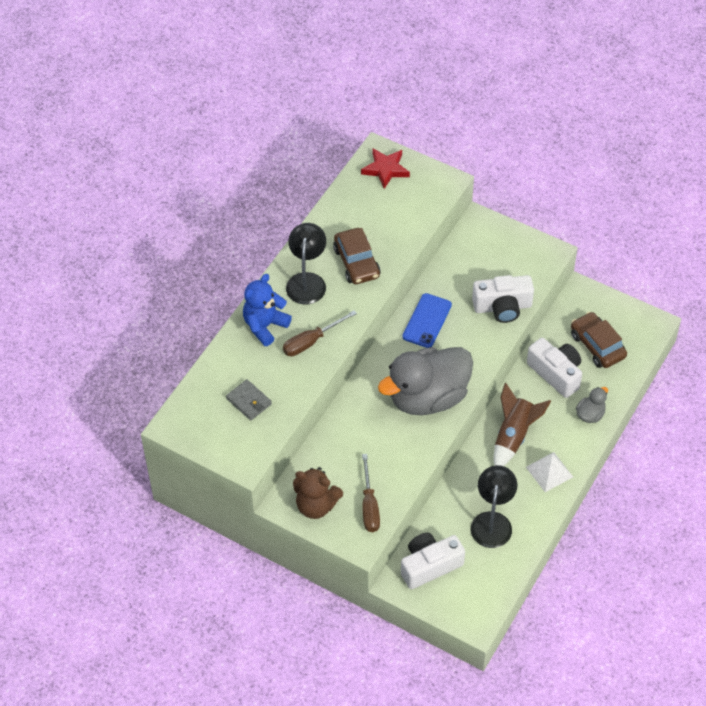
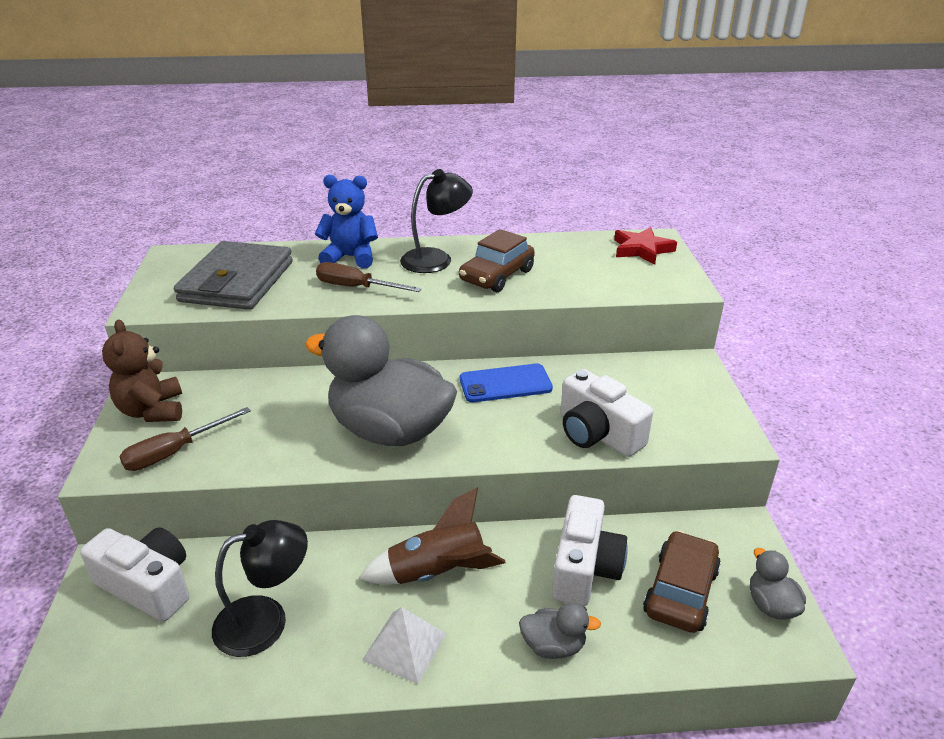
camera: 55 degrees right, 20 degrees down
(249, 401) = (237, 281): grey wallet -> grey wallet, size x2.14
(629, 318) = (771, 605): none -> grey duck

